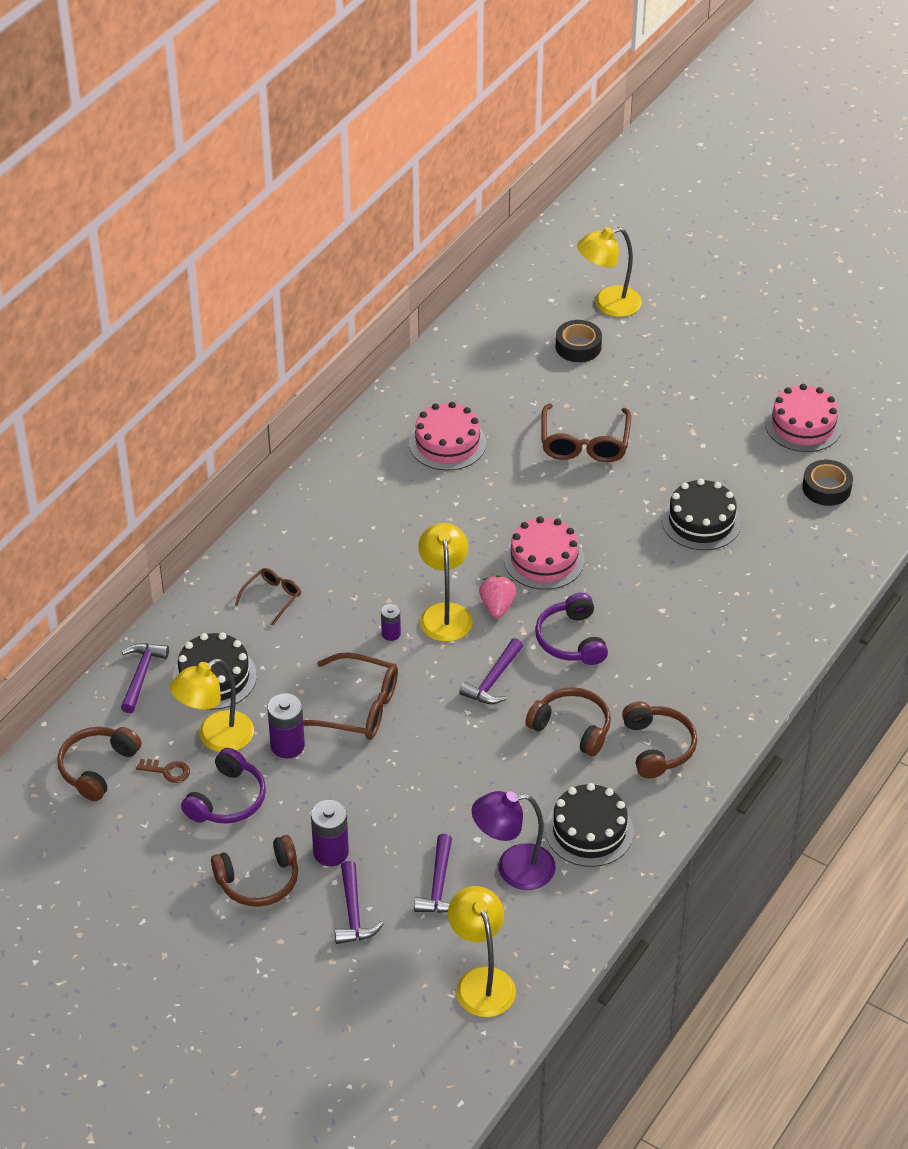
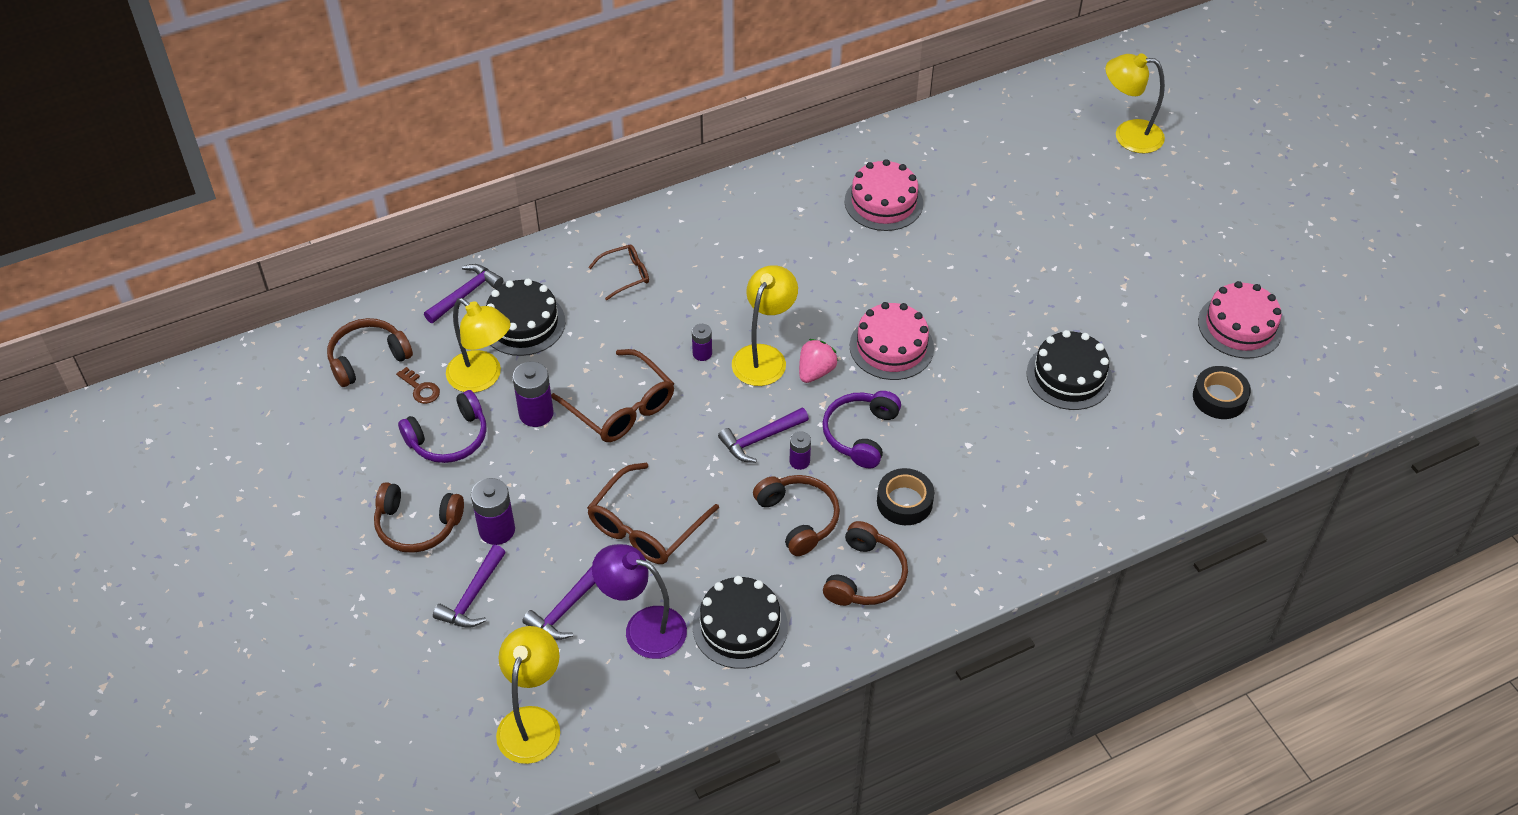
camera: 30 degrees right, 5 degrees up
(216, 738) = (482, 378): yellow lamp -> yellow lamp turned 135 degrees counterclockwise
(539, 683) = (799, 461): none -> purple battery
(578, 346) = (1071, 163): black tape -> black tape (904, 502)
(584, 443) = (1011, 254): brown glasses -> brown glasses (646, 526)

